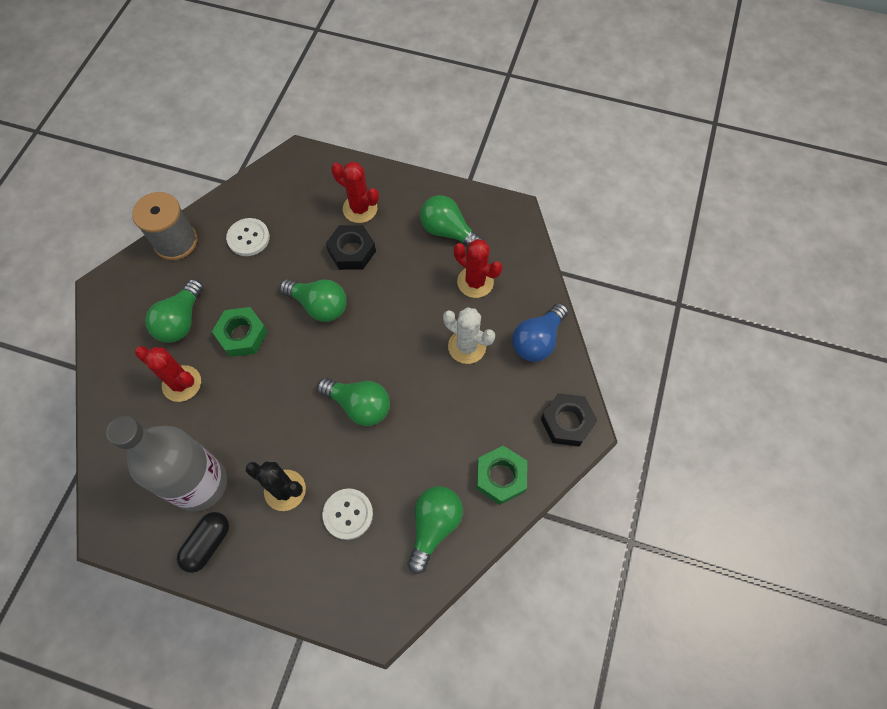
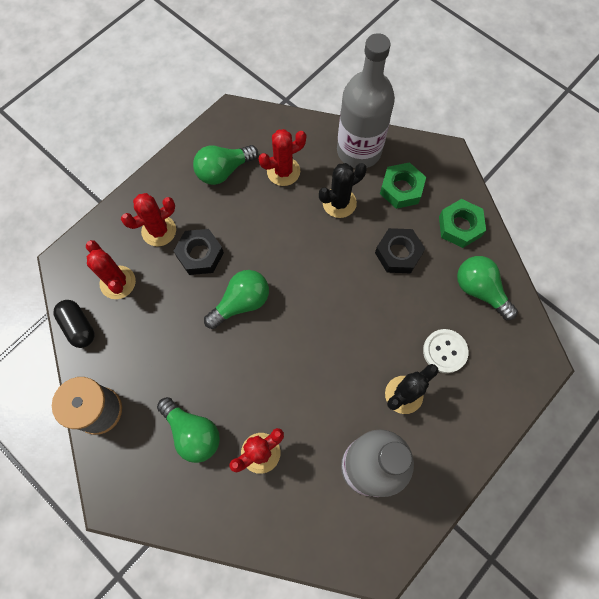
camera: 65 degrees left, 5 degrees up
(208, 544) = (425, 477): black capsule -> black capsule (78, 327)
(242, 335) = (237, 381): green nut -> green nut (401, 189)
(248, 238) = (134, 339): white button -> none
(296, 201) = (118, 282): none -> red cactus
(359, 405) = (353, 306): green light bulb -> none
(467, 346) = (339, 203): white cactus -> black cactus
(537, 340) = (359, 151): blue light bulb -> grey bottle
(567, 422) = (435, 162): black nut -> black nut (398, 253)

